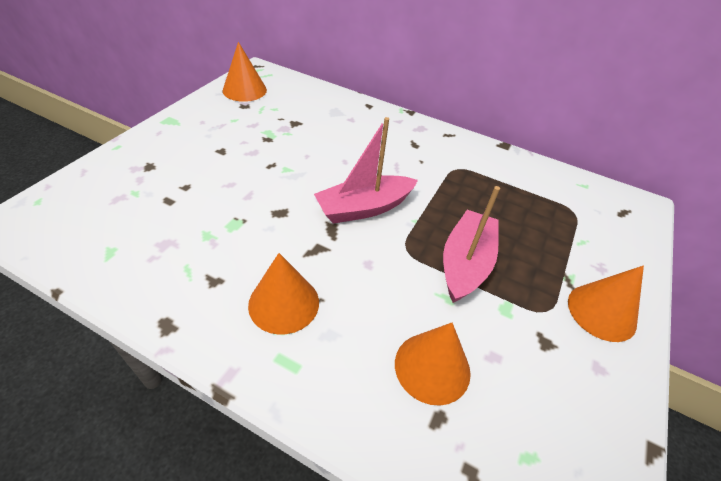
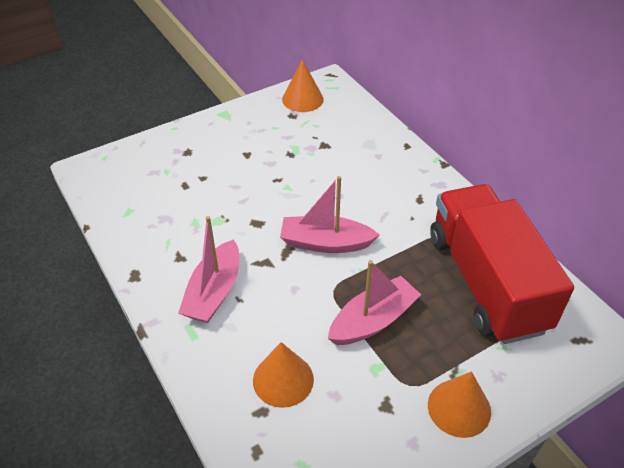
camera: 35 degrees right, 0 degrees up
(284, 303) = (214, 292): orange cone -> pink boat
(522, 193) = (486, 282): none -> red truck

